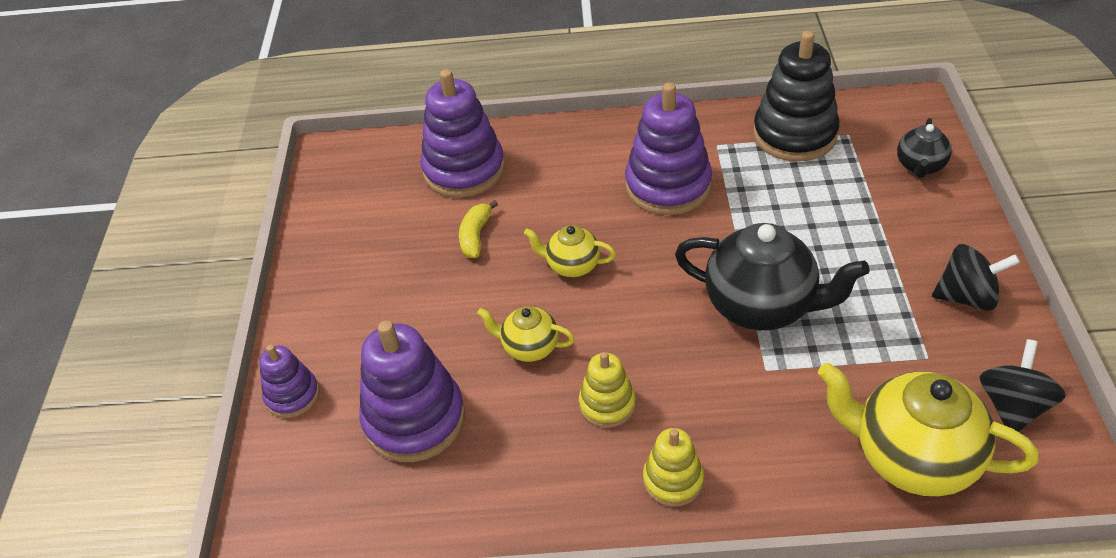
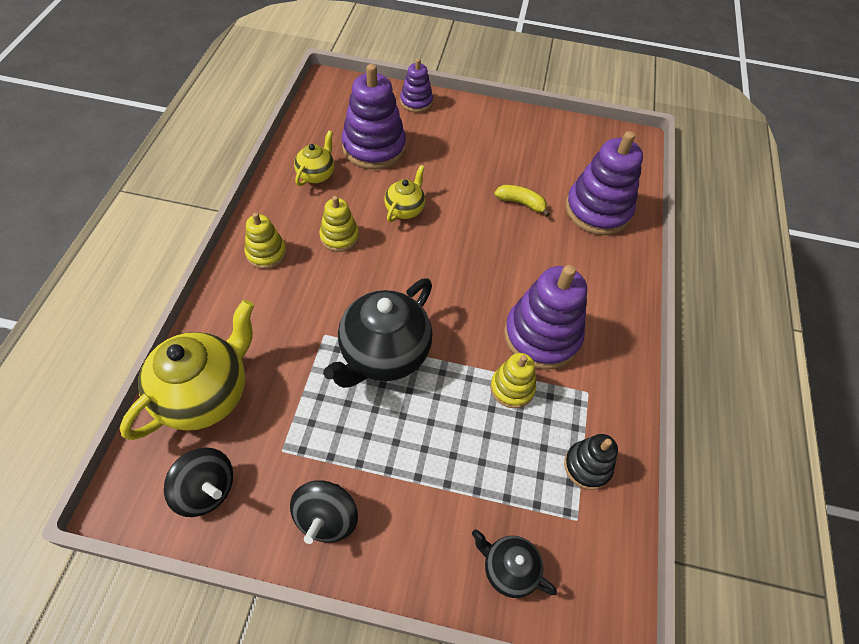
camera: 95 degrees right, 10 degrees up
(572, 266) = (471, 249): yellow teapot -> yellow teapot (316, 174)
(743, 196) = (512, 388): none -> yellow stacking toy
(794, 135) = (587, 466): black stacking toy -> black stacking toy, size x0.55

